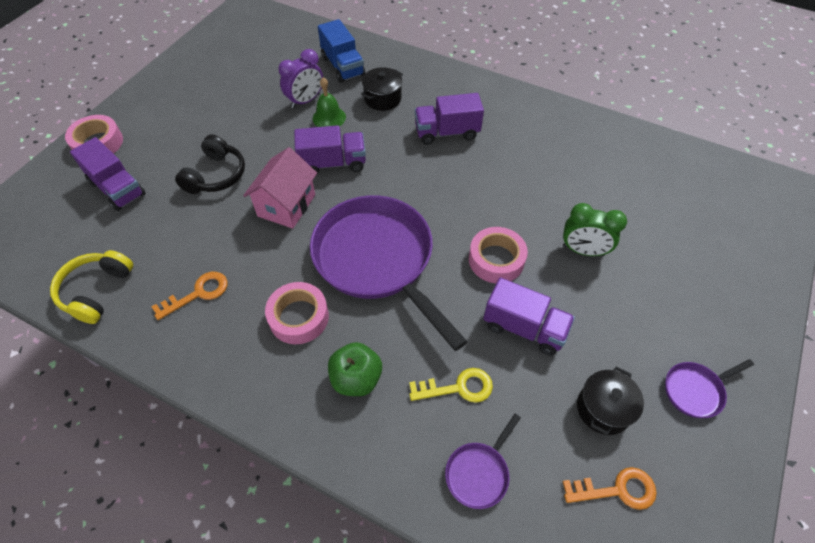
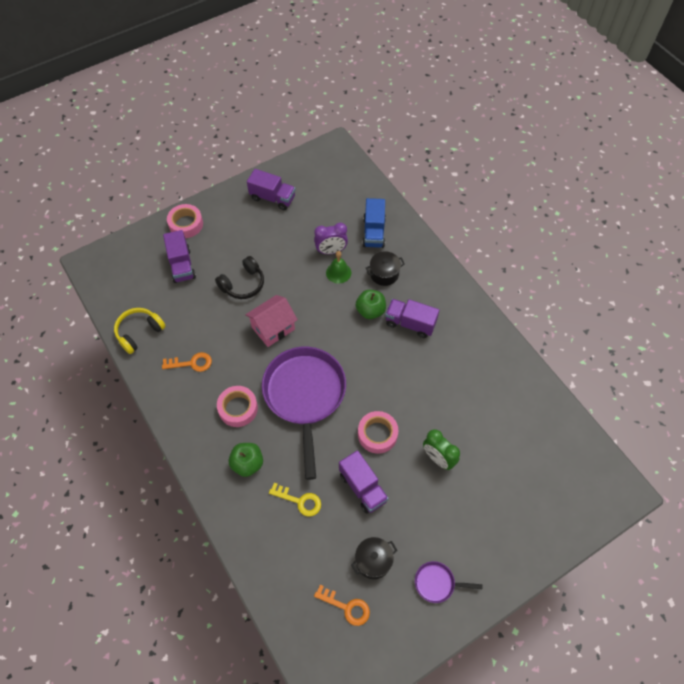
camera: 30 degrees right, 5 degrees up
(333, 163) = (319, 311): purple truck -> purple truck (272, 198)
(393, 139) = (370, 311): none -> green apple
(479, 472) = (279, 553): purple pan -> none

